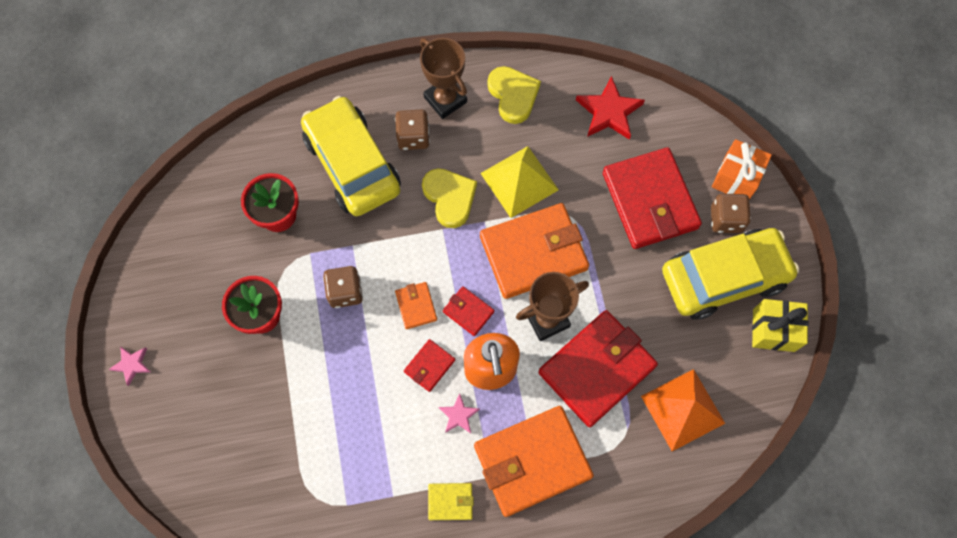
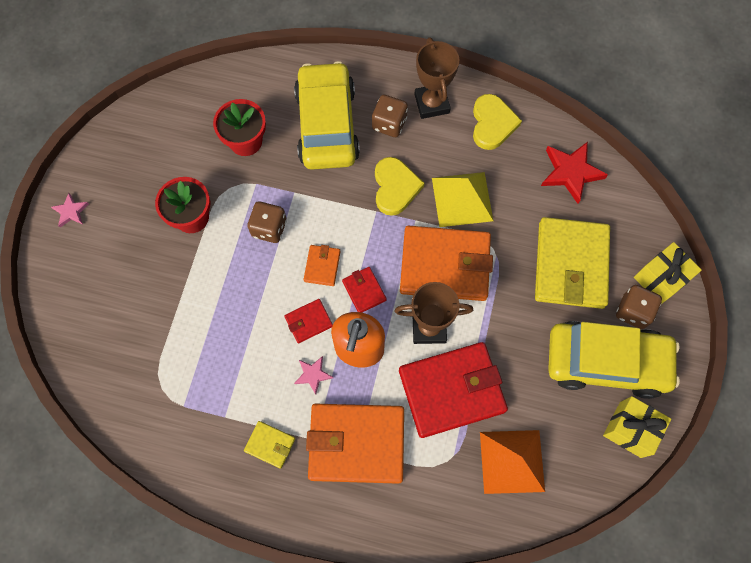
camera: 25 degrees right, 0 degrees up
(649, 201) = (570, 265): red wallet -> yellow wallet
(736, 178) = (660, 279): orange gift -> yellow gift

